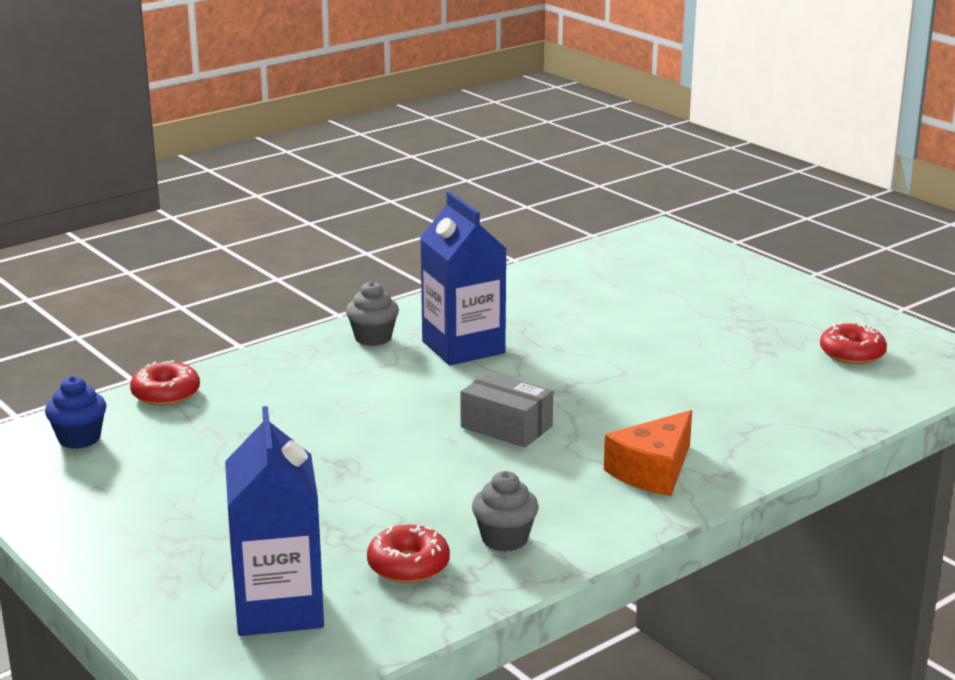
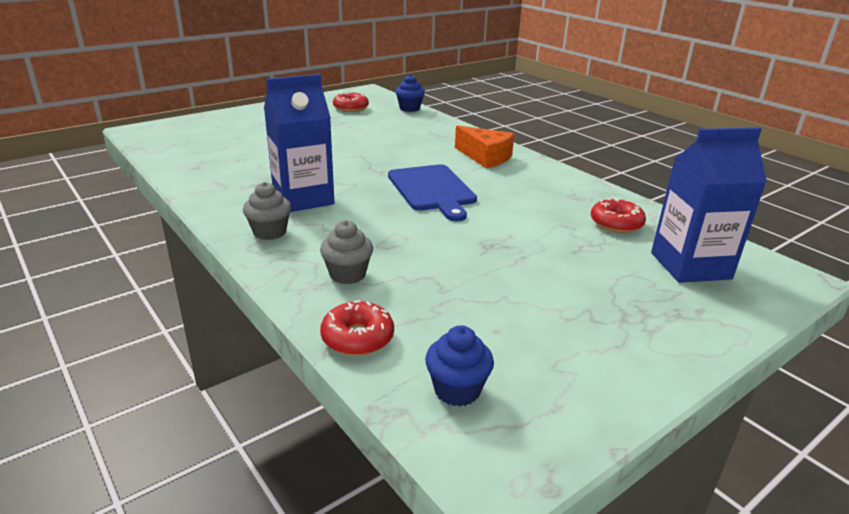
camera: 90 degrees left, 5 degrees up
(504, 539) = (573, 196): grey cupcake -> grey cupcake (347, 274)
(506, 426) = (432, 190): grey box -> blue cutting board
(885, 404) = (409, 108): none -> blue cupcake

